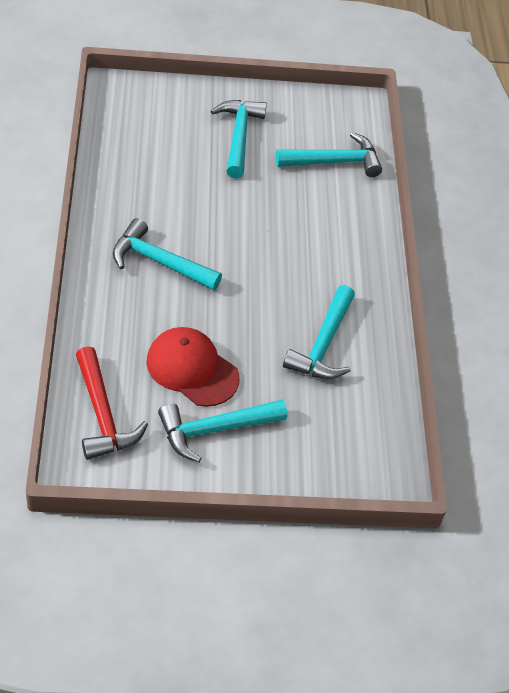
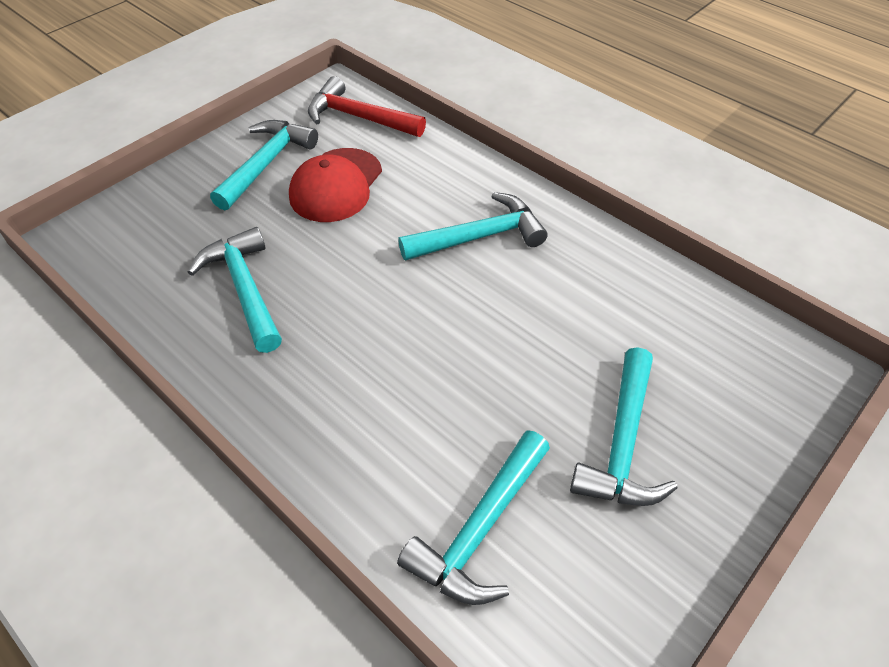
camera: 140 degrees right, 0 degrees up
(192, 369) = (336, 185): red cap -> red cap turned 120 degrees clockwise
(239, 137) = (622, 443): turquoise hammer -> turquoise hammer turned 60 degrees clockwise

